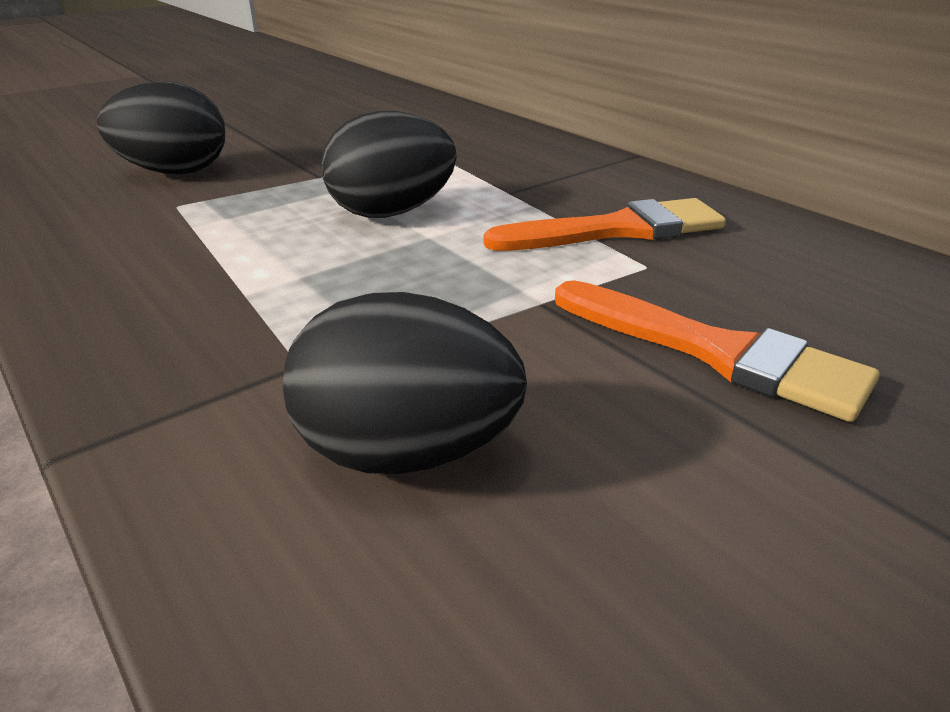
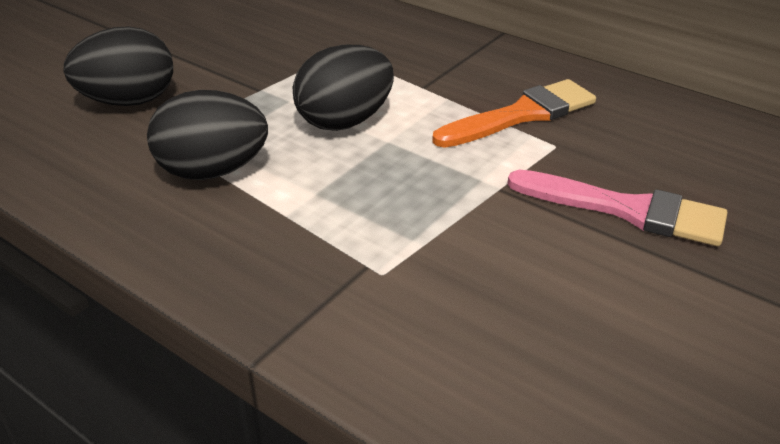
camera: 15 degrees left, 5 degrees up
(406, 453) = (476, 314): black egg -> black egg (213, 171)
(716, 352) = (627, 210): orange brush -> pink brush

